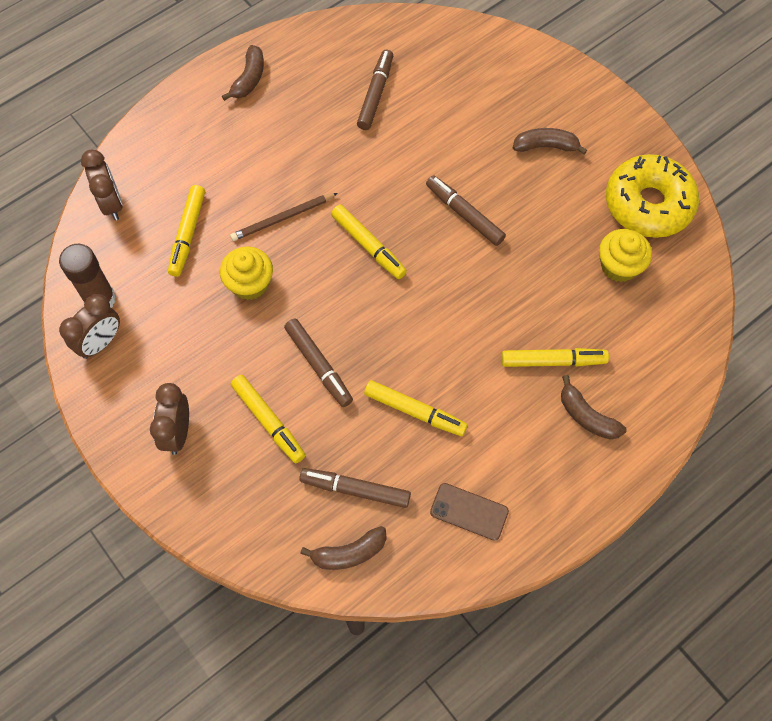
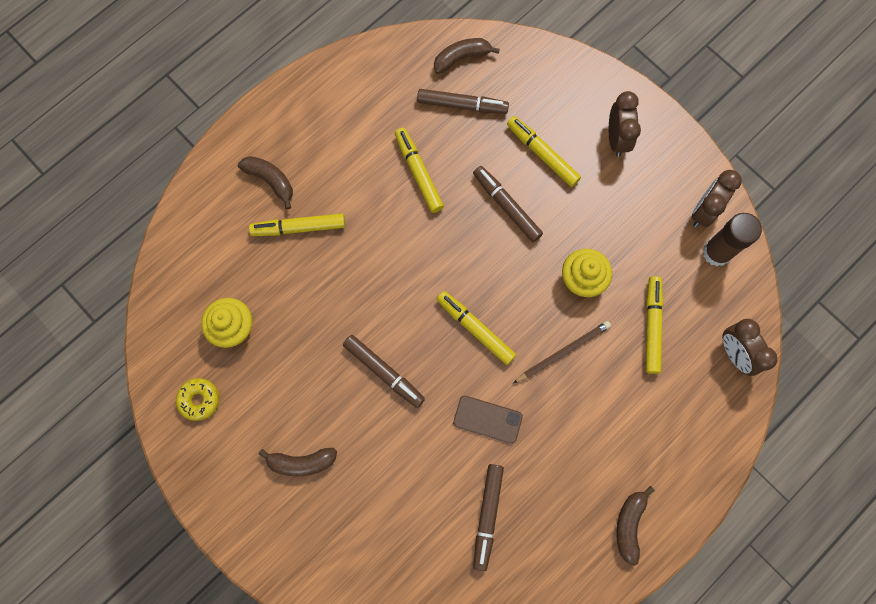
camera: 175 degrees right, 10 degrees up
(415, 411) = (418, 173): yellow marker -> yellow marker turned 45 degrees clockwise
(469, 511) = (369, 96): brown phone -> brown phone (487, 419)
(648, 204) = (199, 400): yellow donut -> yellow donut, size x0.46

